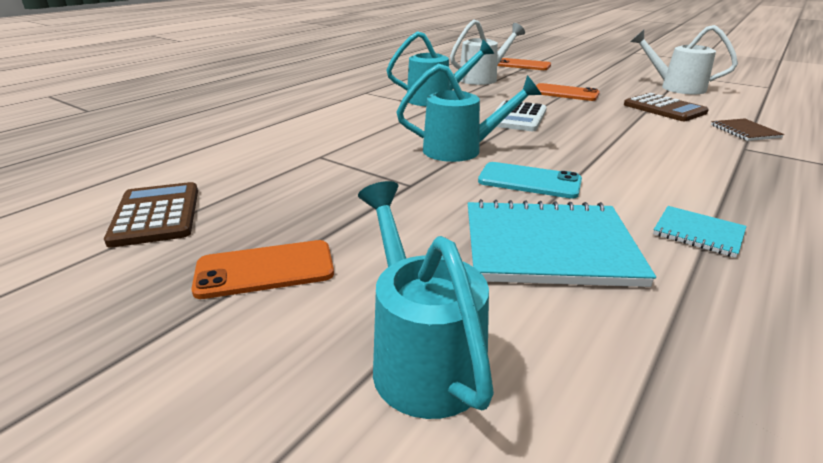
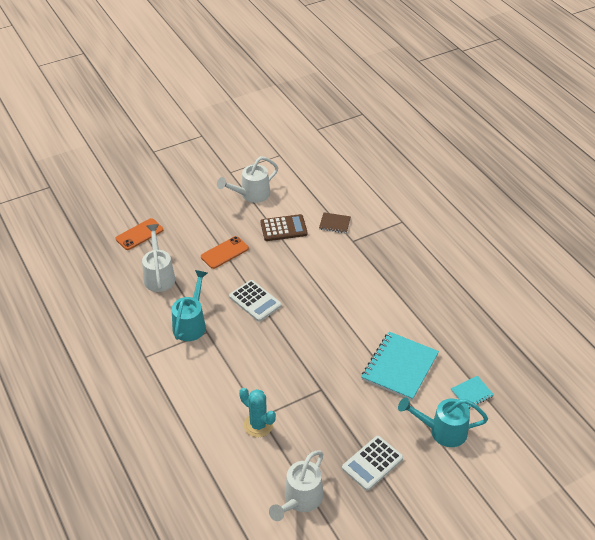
camera: 65 degrees left, 15 degrees up
(156, 215) = (300, 500): brown calculator -> white watering can
(265, 269) = (372, 463): orange phone -> white calculator
(302, 157) = (258, 425): none -> turquoise cactus
(461, 150) = (289, 351): turquoise watering can -> none
(529, 181) = (342, 342): turquoise phone -> none
(698, 233) = (413, 317): turquoise notebook -> turquoise notebook (472, 393)

